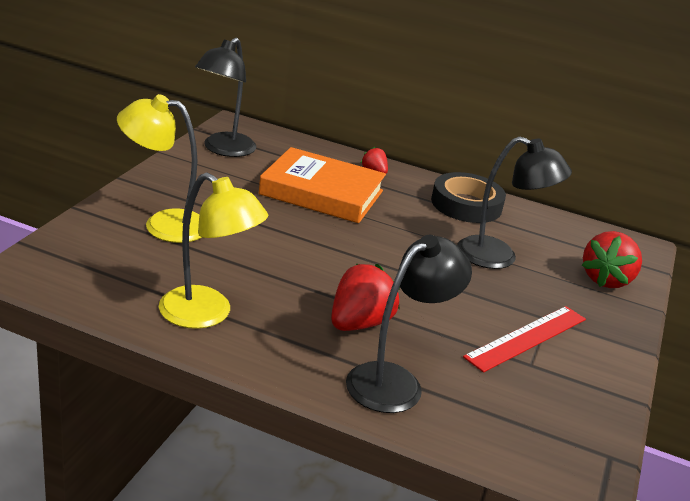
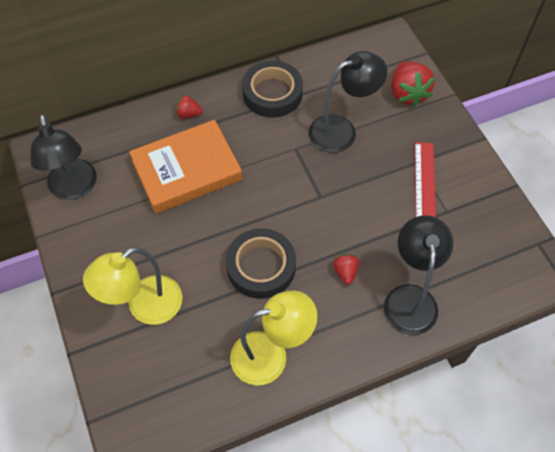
camera: 40 degrees left, 30 degrees up
(290, 269) = (261, 266): none -> black tape
(359, 323) = (345, 272): red strawberry -> red strawberry, size x0.53

